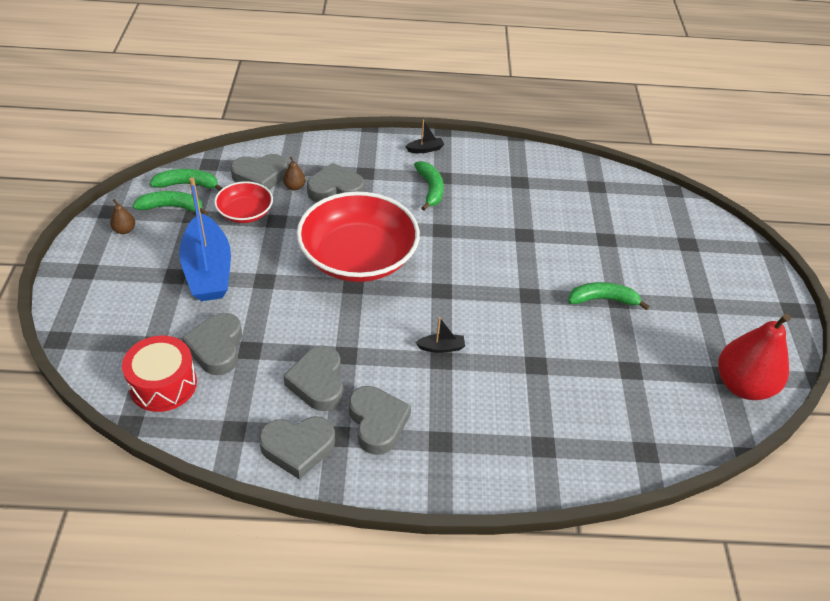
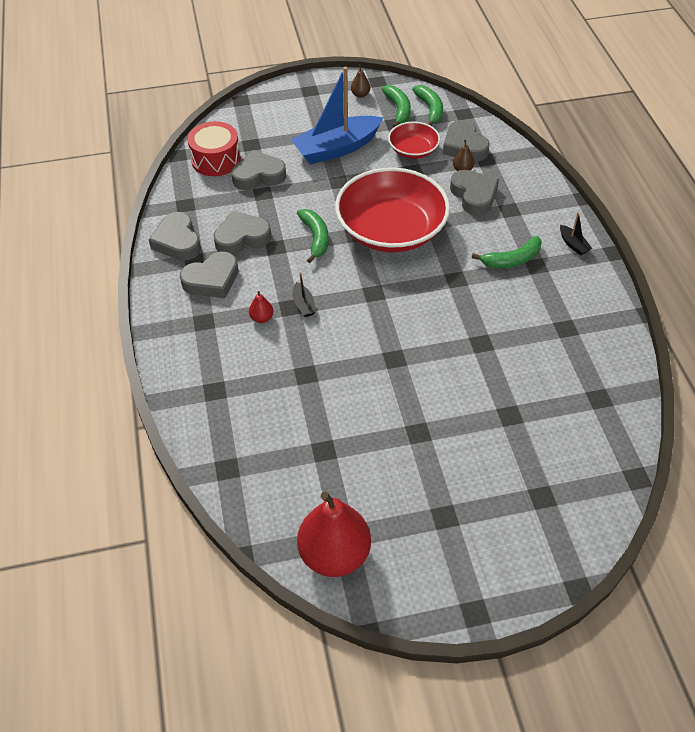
camera: 80 degrees right, 5 degrees up
(450, 386) = (261, 318): none -> red pear
(603, 299) = (413, 419): green banana -> green banana (315, 238)

